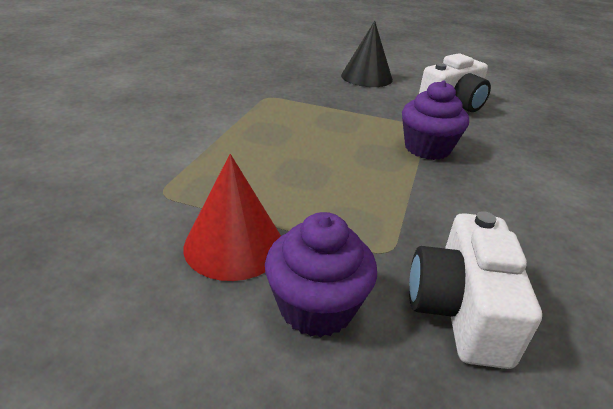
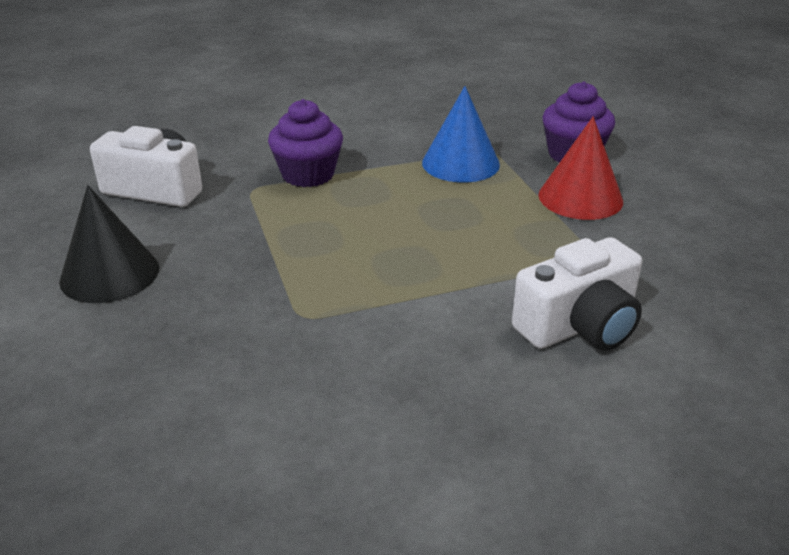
camera: 125 degrees left, 0 degrees up
(378, 218) = (460, 163): none -> blue cone
(460, 310) = (503, 122): white camera -> white camera (579, 326)

